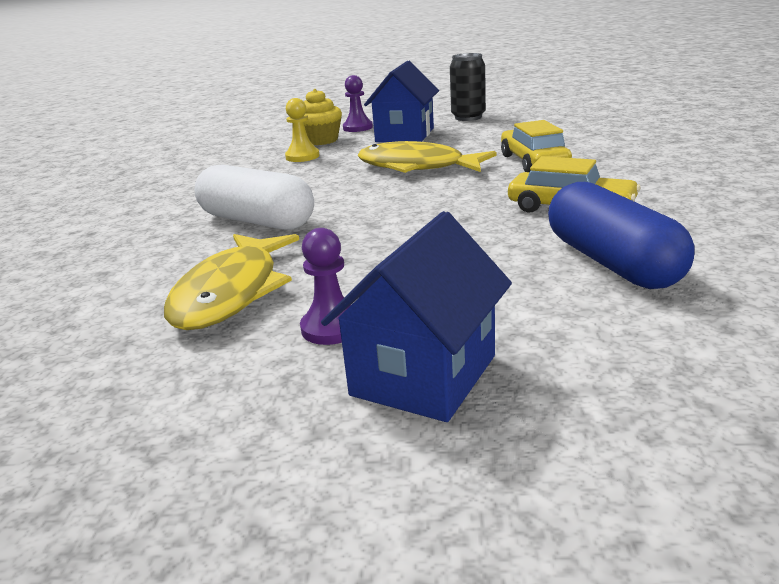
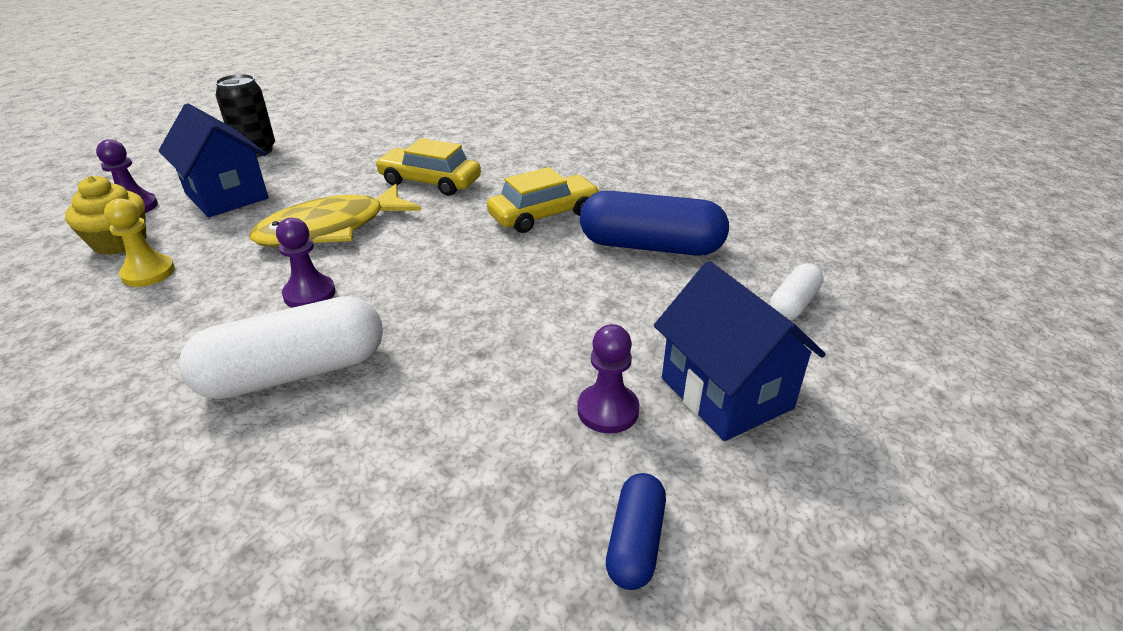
camera: 60 degrees left, 10 degrees up
(187, 391) = (635, 542): none -> blue capsule
(231, 293) = (461, 450): yellow fish -> none
(337, 192) = (309, 294): none -> purple pawn
(652, 369) = (793, 304): none -> white capsule

